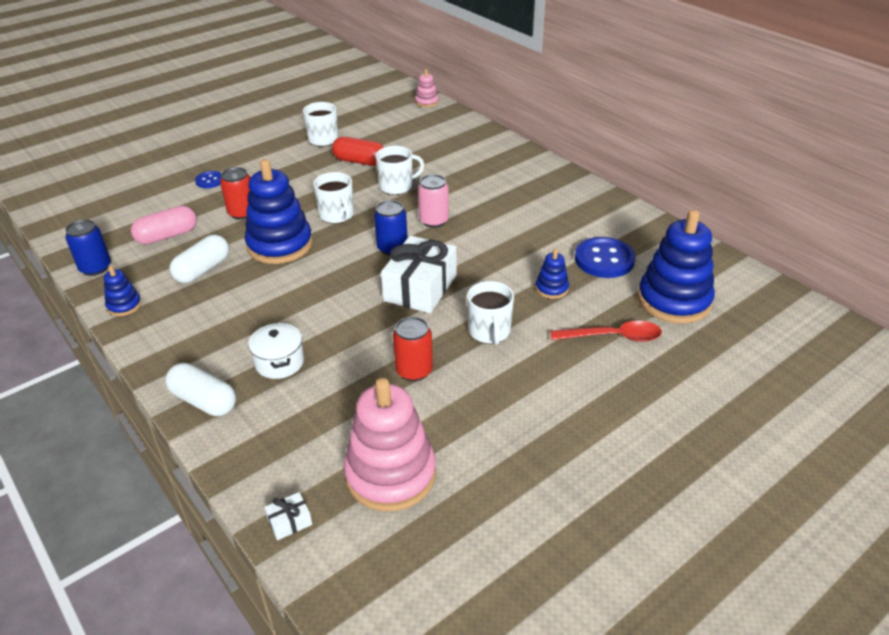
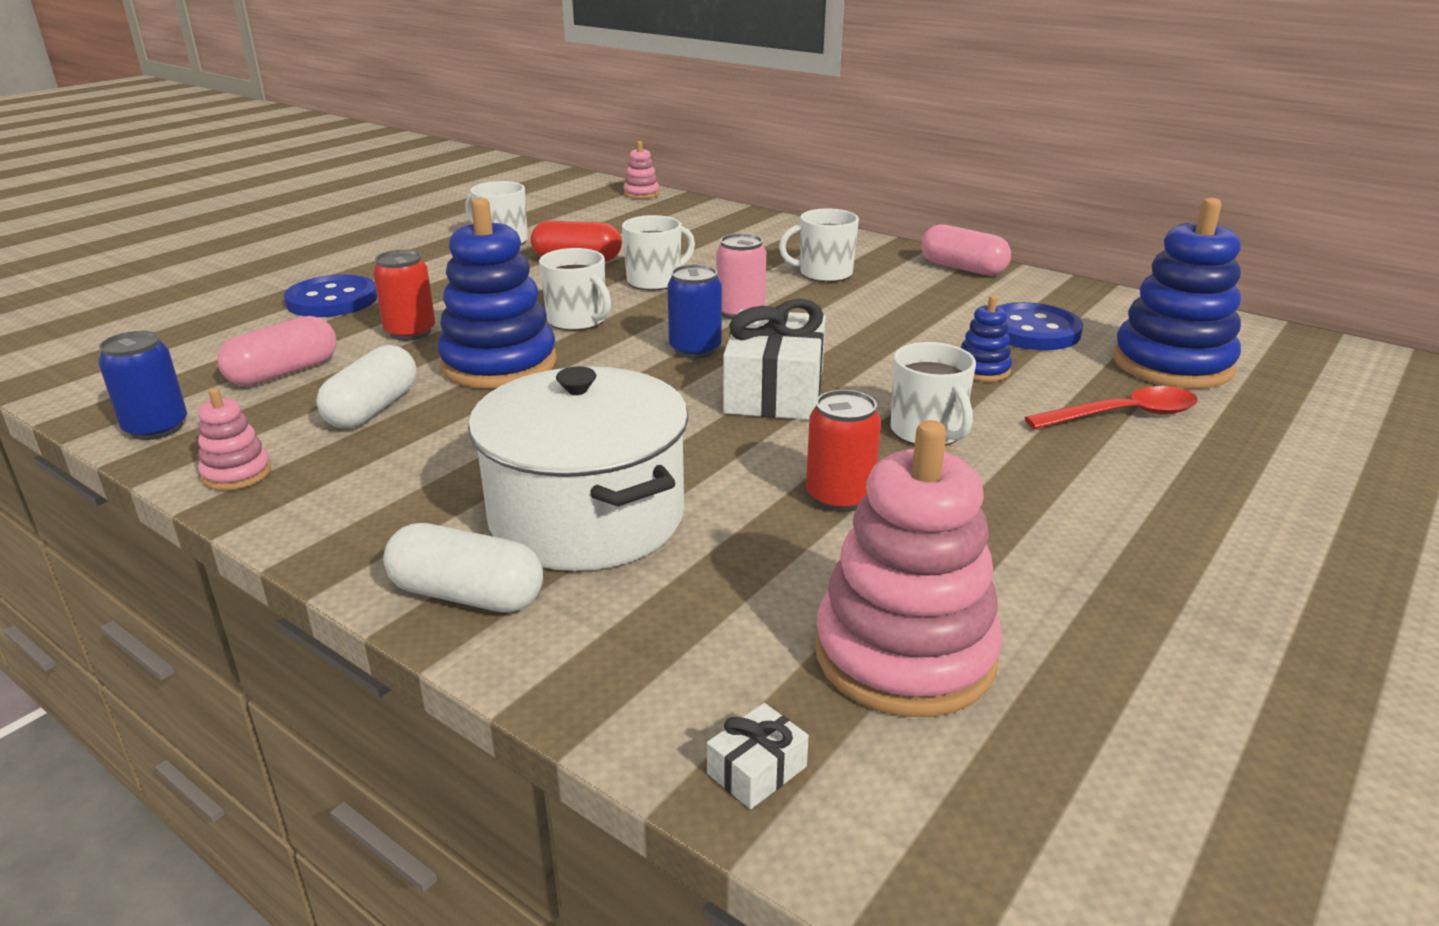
camera: 15 degrees left, 10 degrees down
(124, 305) = (237, 474): blue stacking toy -> pink stacking toy
(210, 181) = (332, 300): blue button -> blue button, size x1.82
(279, 362) = (587, 517): white pot -> white pot, size x2.07
(503, 192) = (824, 274): none -> white mug
(595, 197) = (962, 268): none -> pink capsule

